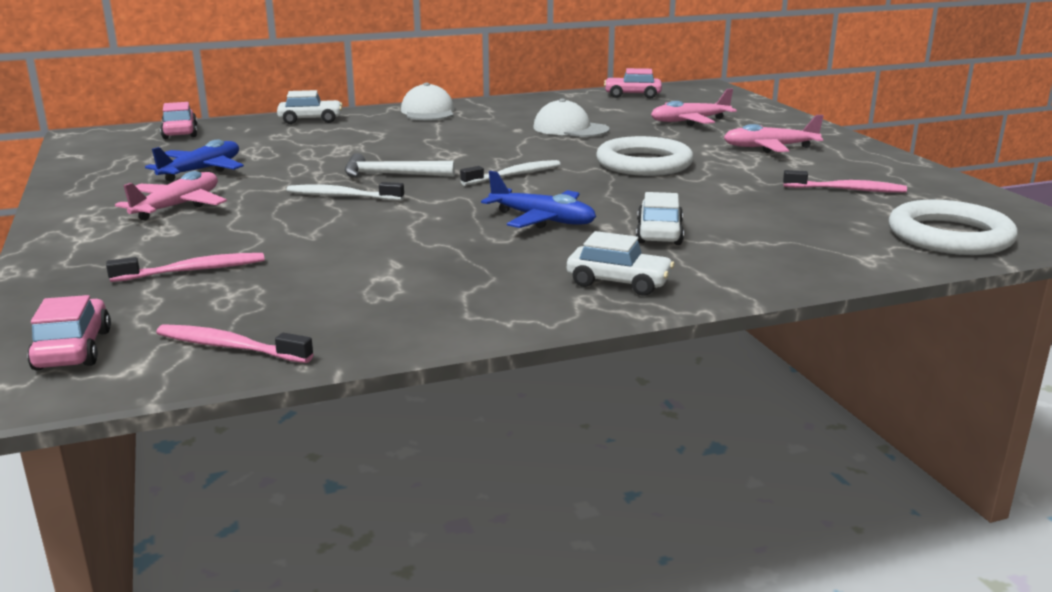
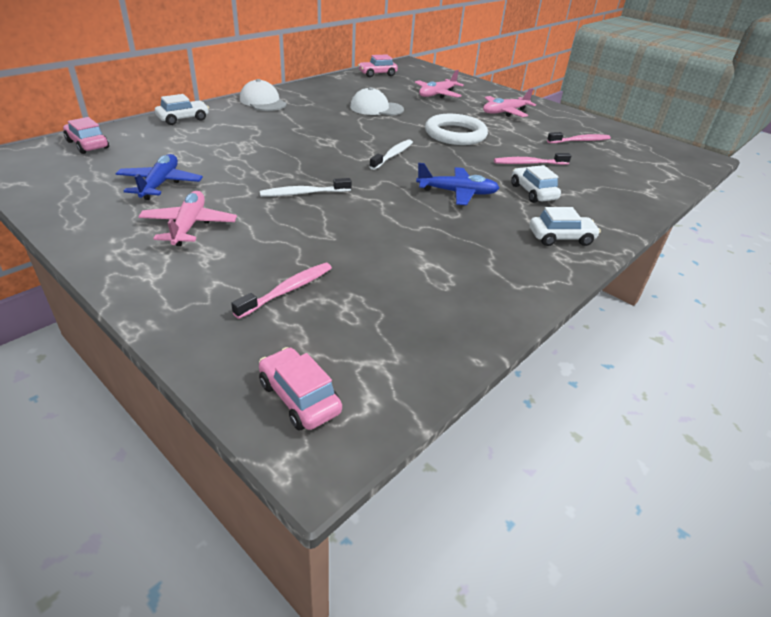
camera: 30 degrees left, 15 degrees up
(229, 347) = (409, 358): pink toothbrush -> pink toothbrush (528, 163)
(391, 175) = (312, 167): white hammer -> none
(949, 236) = (662, 168): white ring -> none

